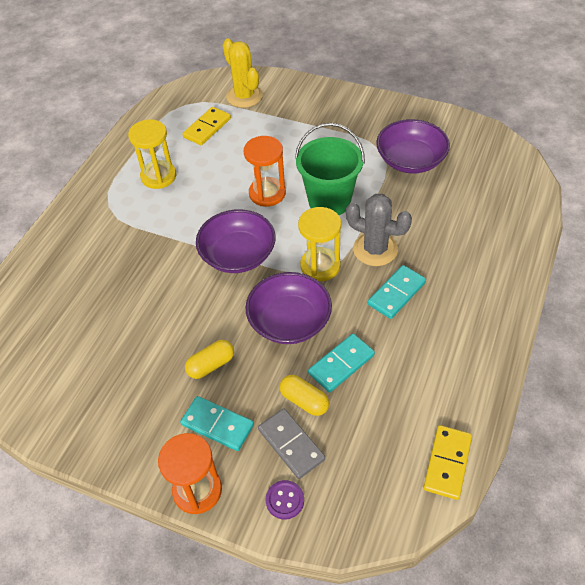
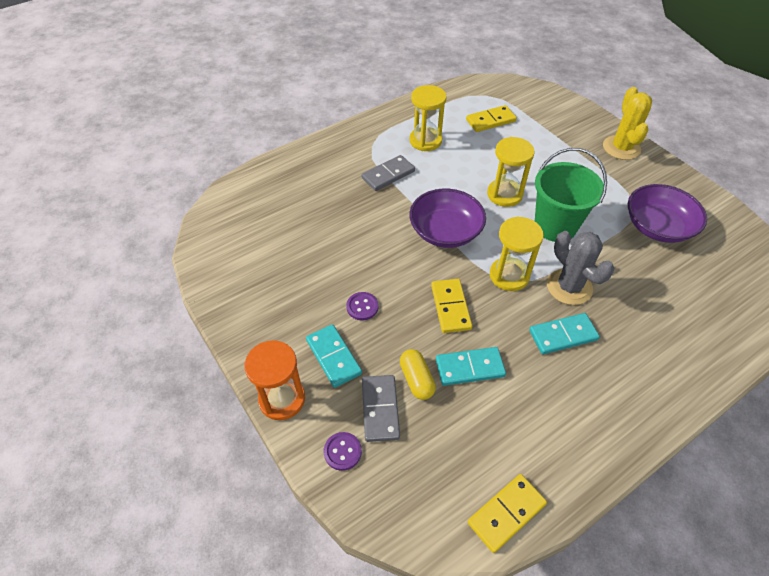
camera: 30 degrees right, 0 degrees up
(146, 227) = (388, 175): none -> grey domino
(211, 365) = (362, 307): yellow capsule -> purple button
(244, 96) = (539, 109): yellow cactus -> yellow cactus (621, 148)
(267, 193) = (504, 194): orange hourglass -> yellow hourglass
(289, 321) = (450, 307): purple bowl -> yellow domino

